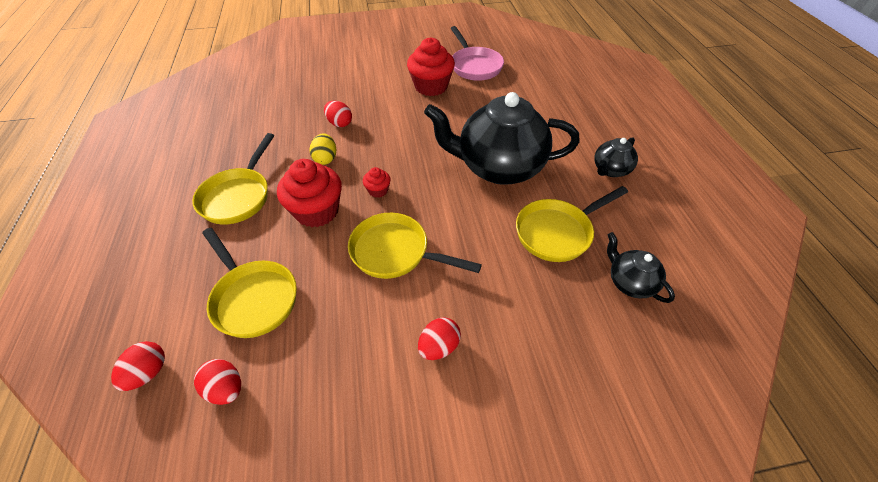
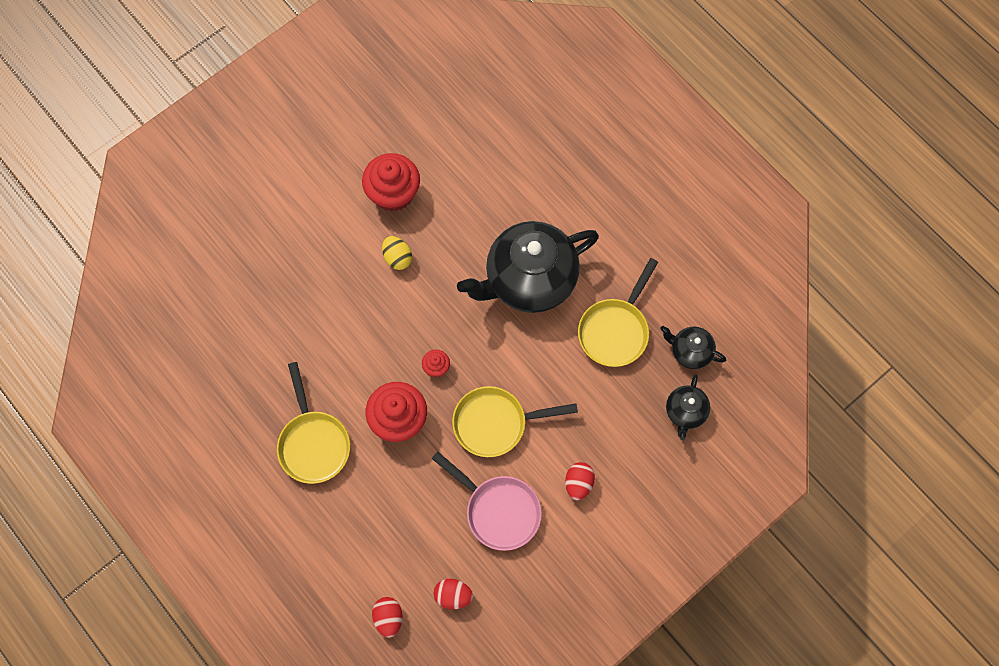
camera: 30 degrees left, 20 degrees up
(253, 298) = (413, 524): yellow pan -> none
(326, 159) = (358, 356): yellow egg -> yellow egg (397, 258)
(339, 123) = (335, 301): red egg -> none
(474, 66) = (420, 131): pink pan -> pink pan (498, 510)
(610, 170) = (631, 229): black teapot -> black teapot (685, 412)

